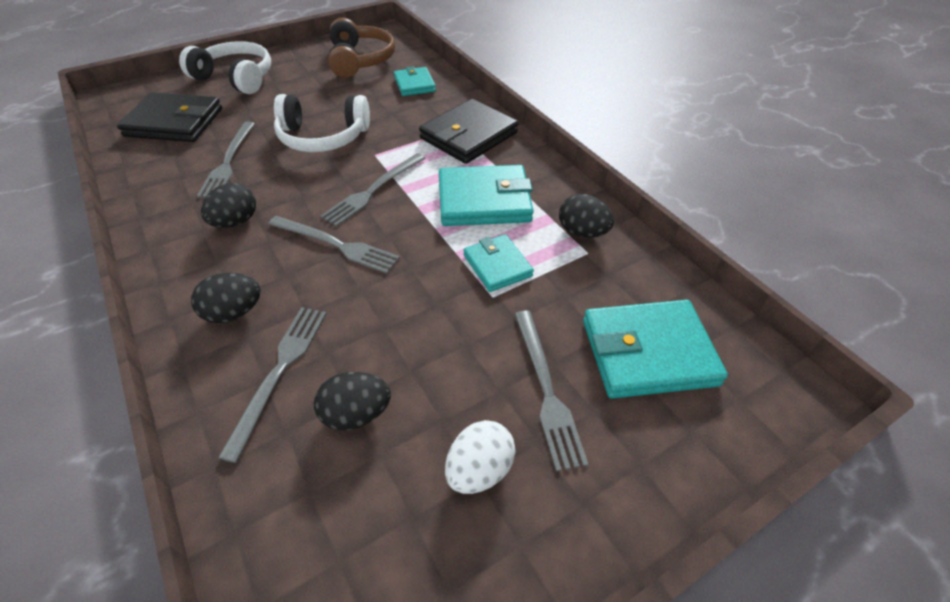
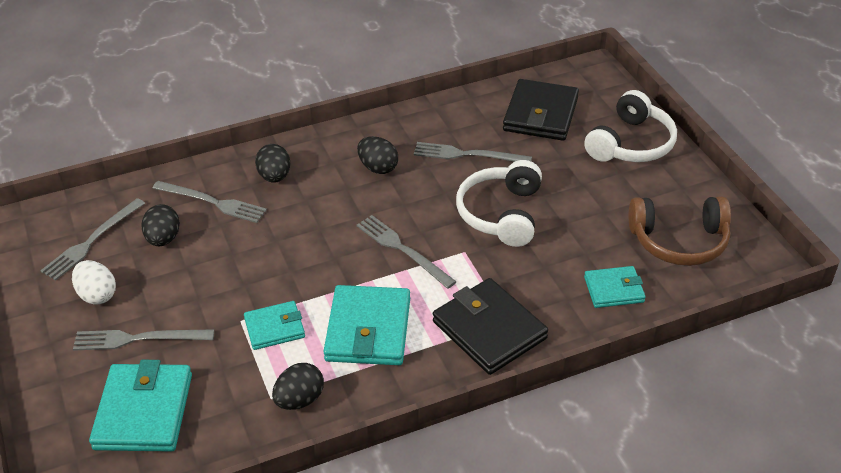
camera: 100 degrees right, 5 degrees down
(336, 244) = (332, 226): grey fork -> grey fork (92, 241)

